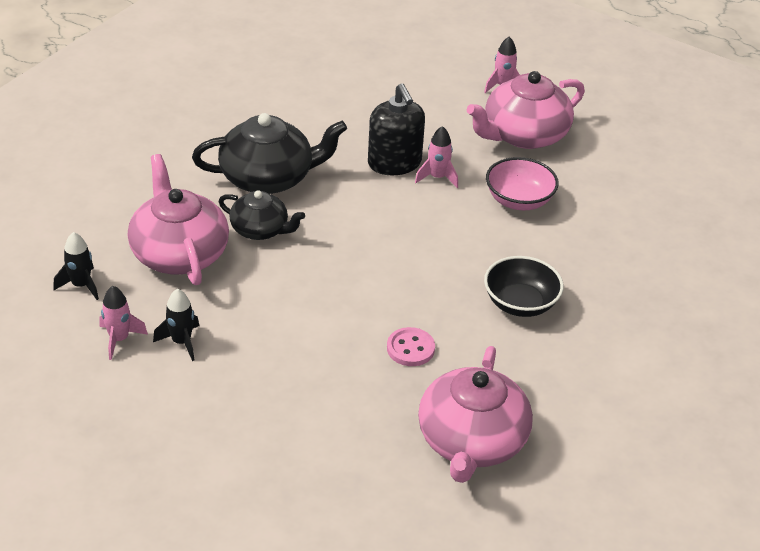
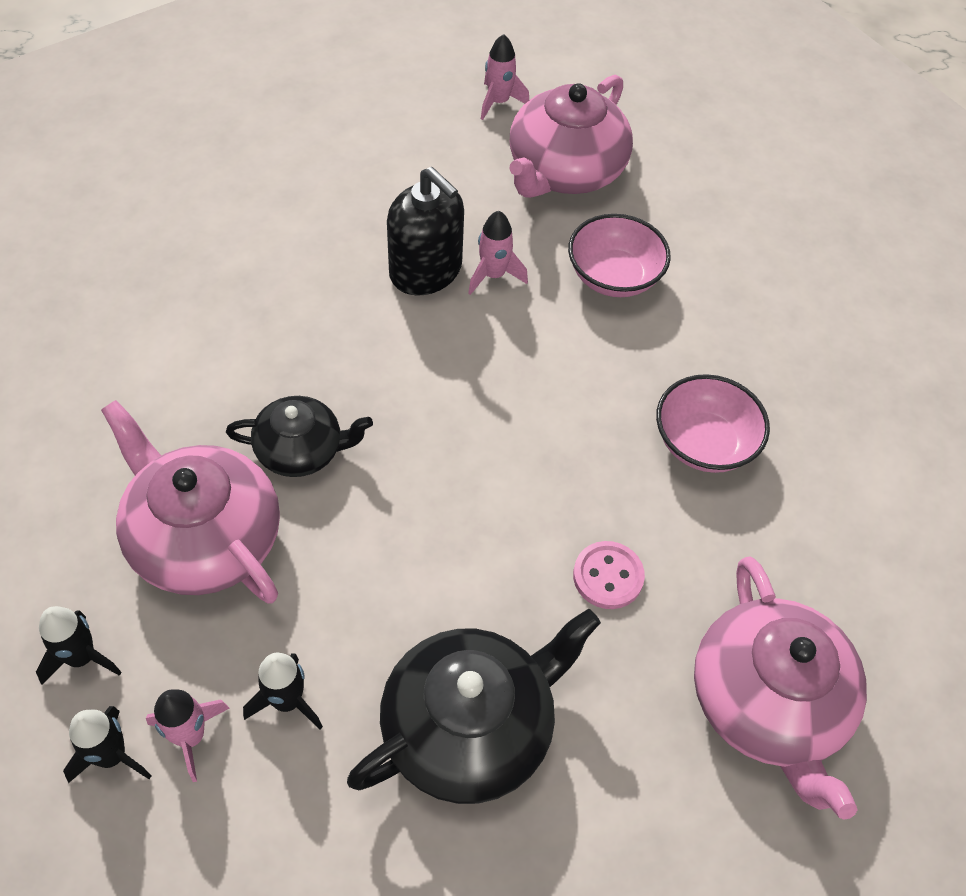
camera: 25 degrees left, 15 degrees up
(73, 333) = (112, 756): none -> black rocket
(268, 177) = (267, 355): black teapot -> black teapot (470, 727)
(520, 303) = (703, 443): black bowl -> pink bowl

